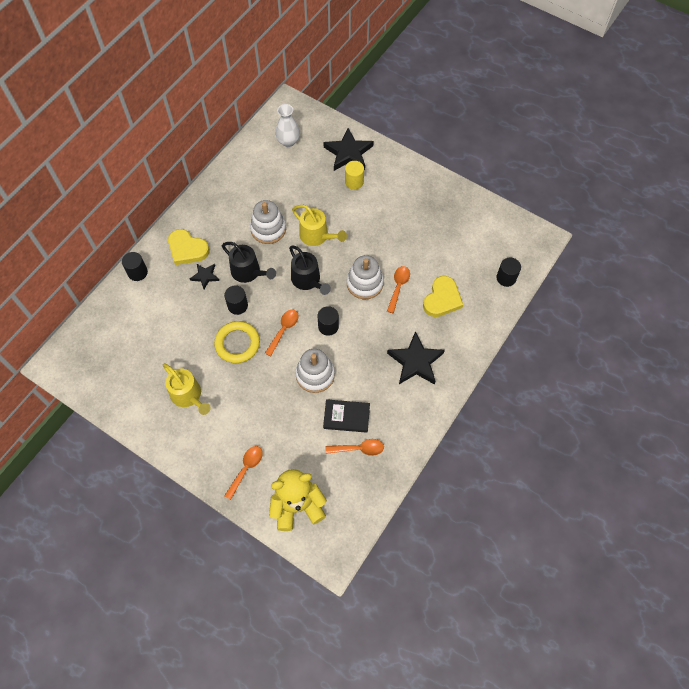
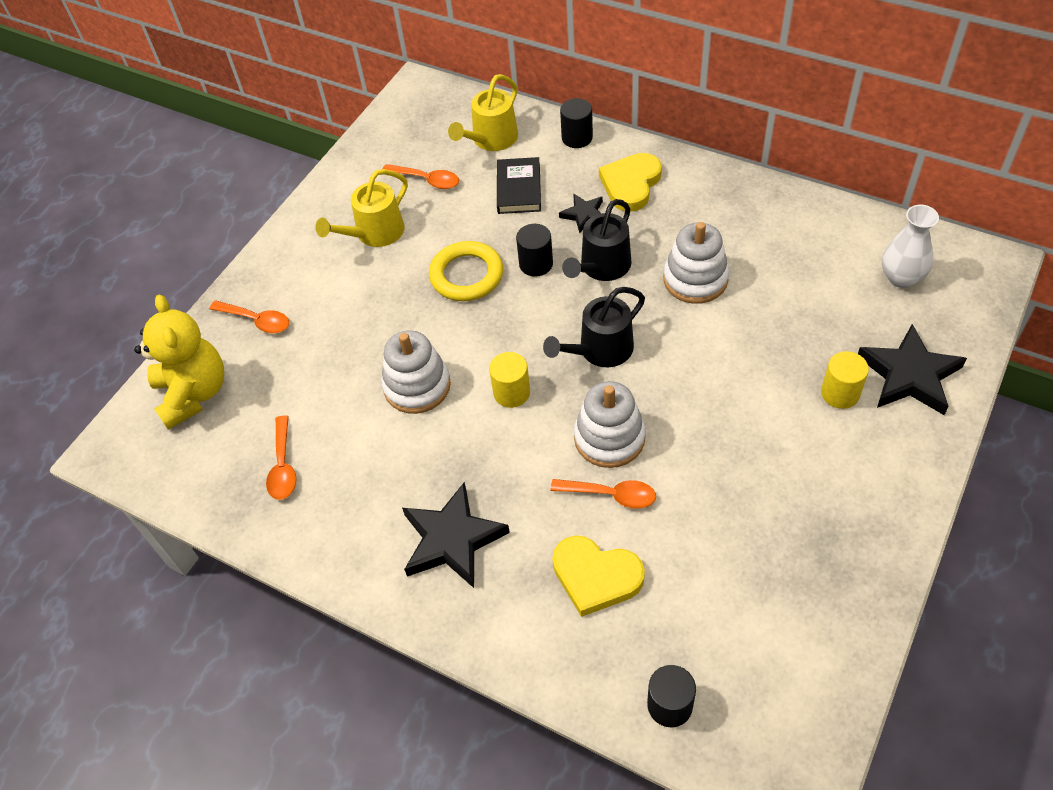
camera: 90 degrees right, 10 degrees down
(283, 330) = (497, 331): orange spoon -> orange spoon (427, 180)
(317, 236) = (697, 351): yellow watering can -> yellow watering can (491, 140)
(328, 326) = (511, 392): black cylinder -> yellow cylinder
(346, 417) = (341, 441): black book -> black book (519, 189)

